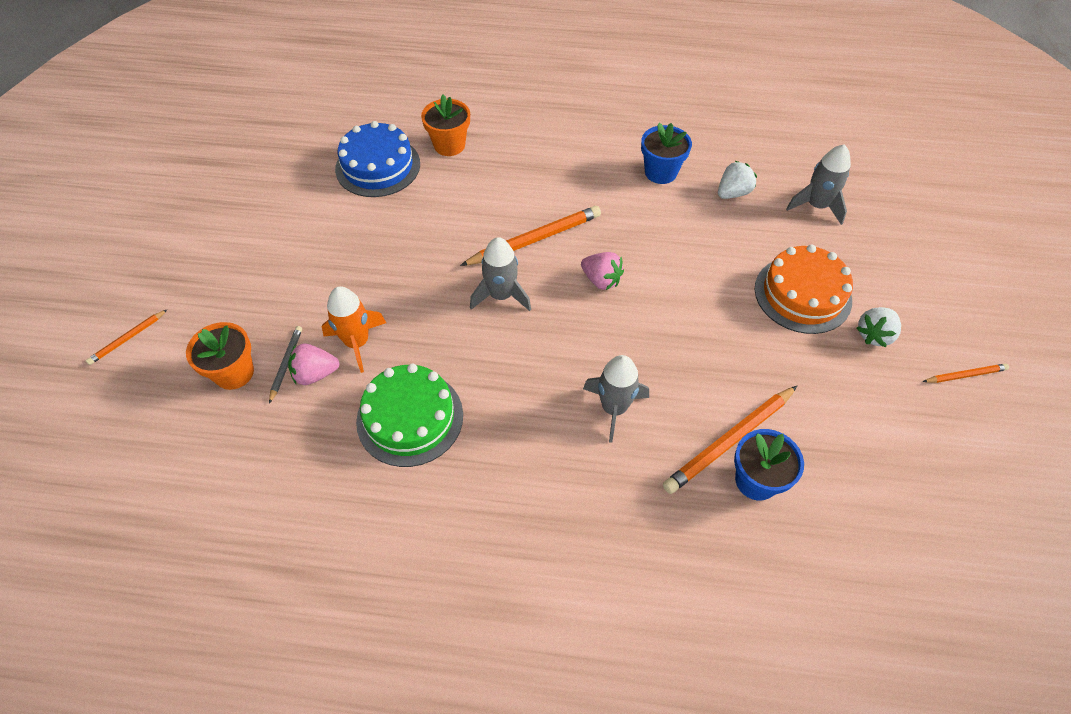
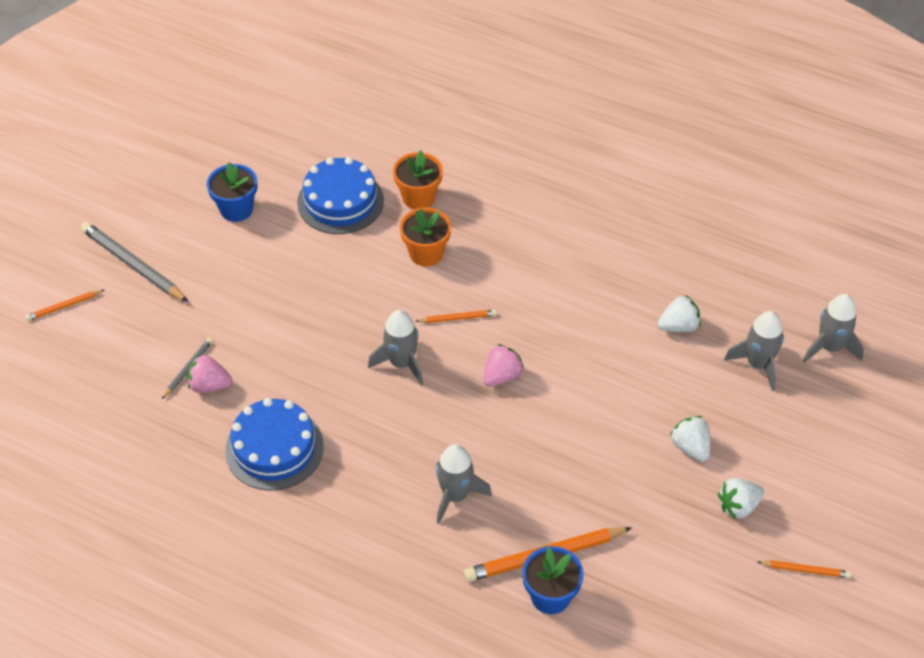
camera: 20 degrees right, 5 degrees down
(190, 277) = (133, 264): none -> grey pencil
(234, 373) = (142, 363): orange flower pot -> orange flower pot (426, 253)
(357, 342) = (255, 368): orange rocket -> none
(410, 418) = (274, 448): green cake -> blue cake
(535, 239) = (458, 318): orange pencil -> orange pencil, size x0.52
(601, 280) = (501, 376): pink strawberry -> pink strawberry turned 105 degrees counterclockwise
(660, 172) = (616, 284): blue flower pot -> blue flower pot (236, 209)
(802, 294) = (690, 447): orange cake -> white strawberry
(865, 176) = (829, 347): none -> grey rocket

